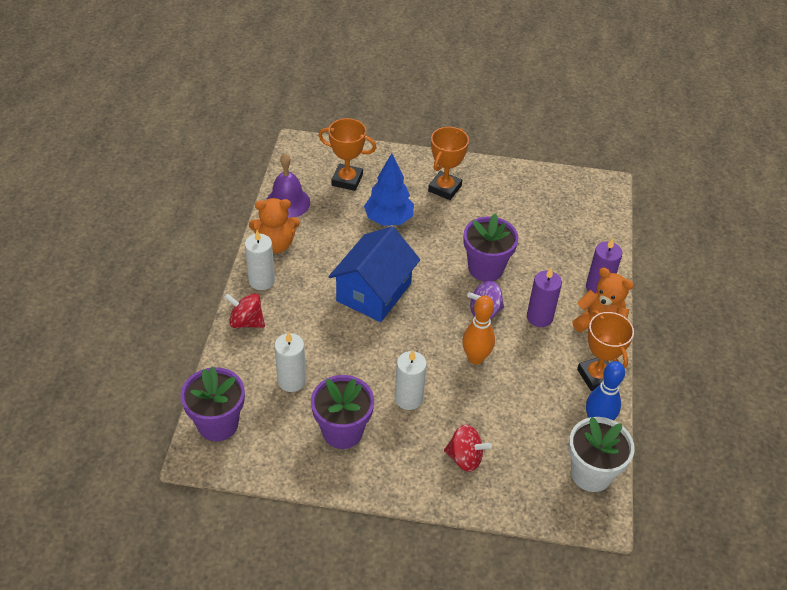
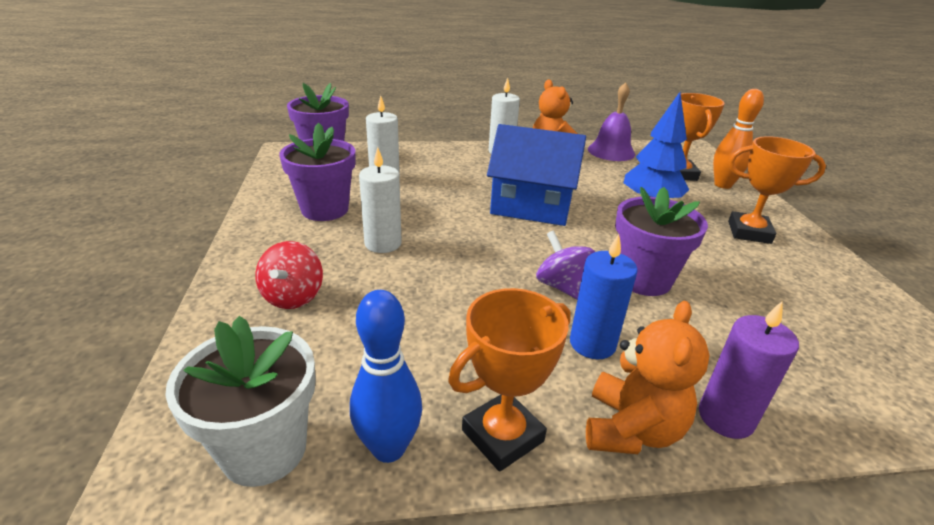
camera: 75 degrees right, 15 degrees down
(246, 322) = (447, 151): red spinning top -> none
(475, 358) = (472, 287): orange bowling pin -> orange bowling pin (722, 185)
(539, 317) = (592, 344): purple candle -> blue candle

